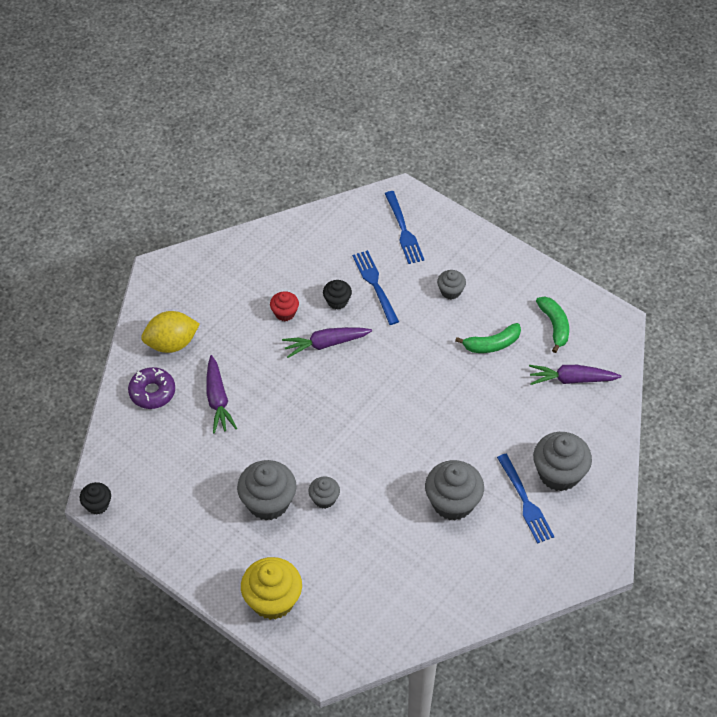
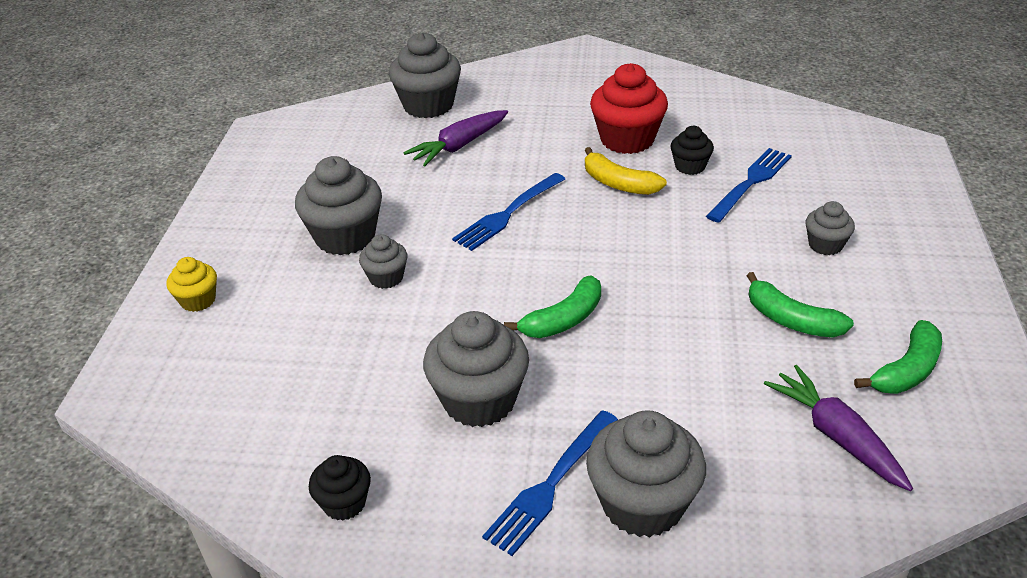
camera: 60 degrees right, 15 degrees down
(97, 505) = (254, 131): black cupcake -> black cupcake (344, 503)
(152, 392) = (428, 105): purple donut -> grey cupcake
(171, 343) = (502, 91): yellow lemon -> none
(272, 600) = (198, 300): yellow cupcake -> yellow cupcake, size x0.54
(285, 313) = (627, 139): red cupcake -> red cupcake, size x1.86
(325, 344) = (618, 183): purple carrot -> yellow banana
(404, 231) = (860, 170): blue fork -> blue fork (507, 214)
(421, 436) = (564, 319): none -> green banana

